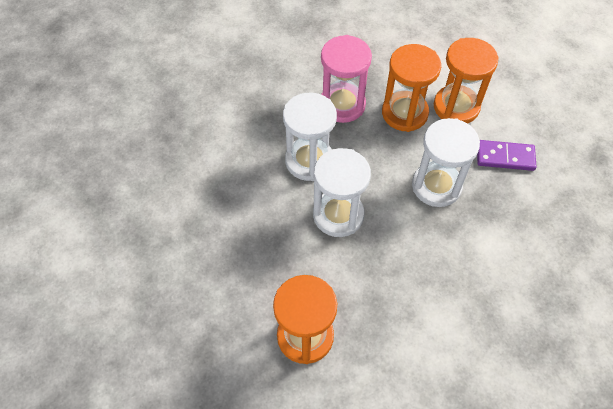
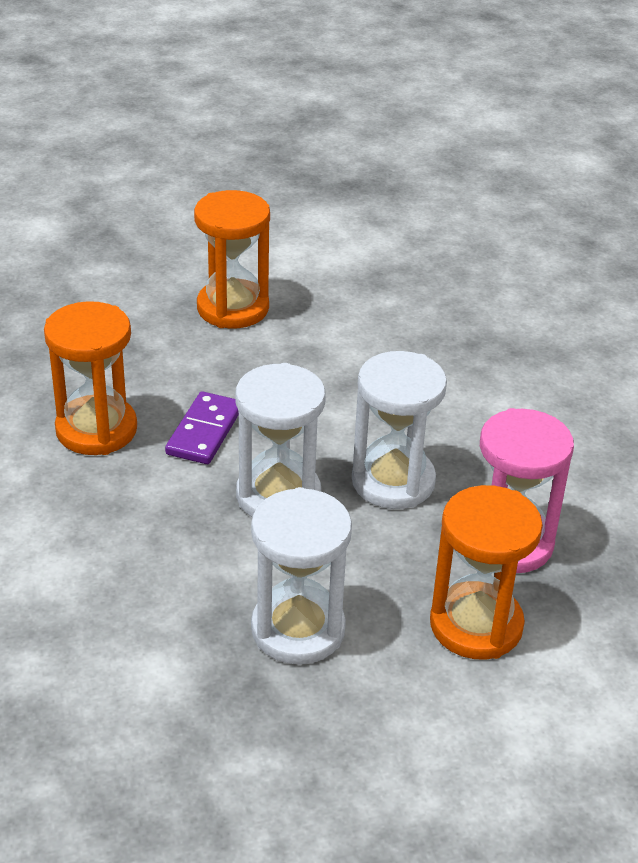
camera: 100 degrees right, 20 degrees down
(456, 107) = (480, 709): orange hourglass -> orange hourglass (233, 308)
(505, 157) = (336, 753): purple domino -> purple domino (204, 431)

